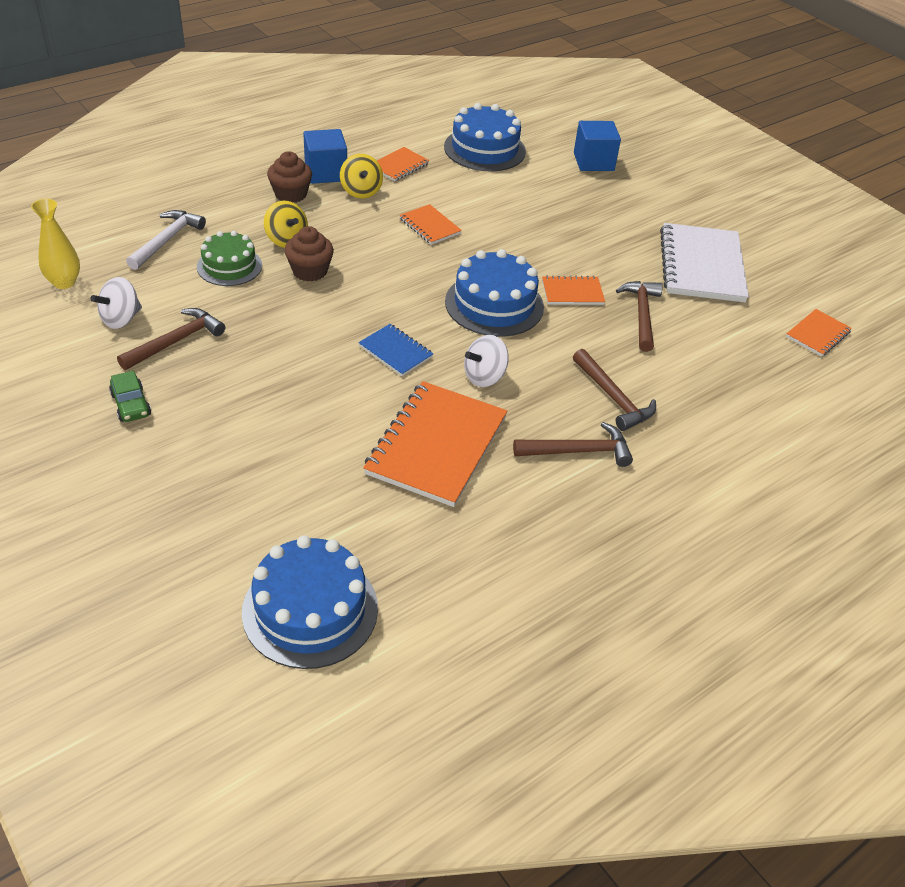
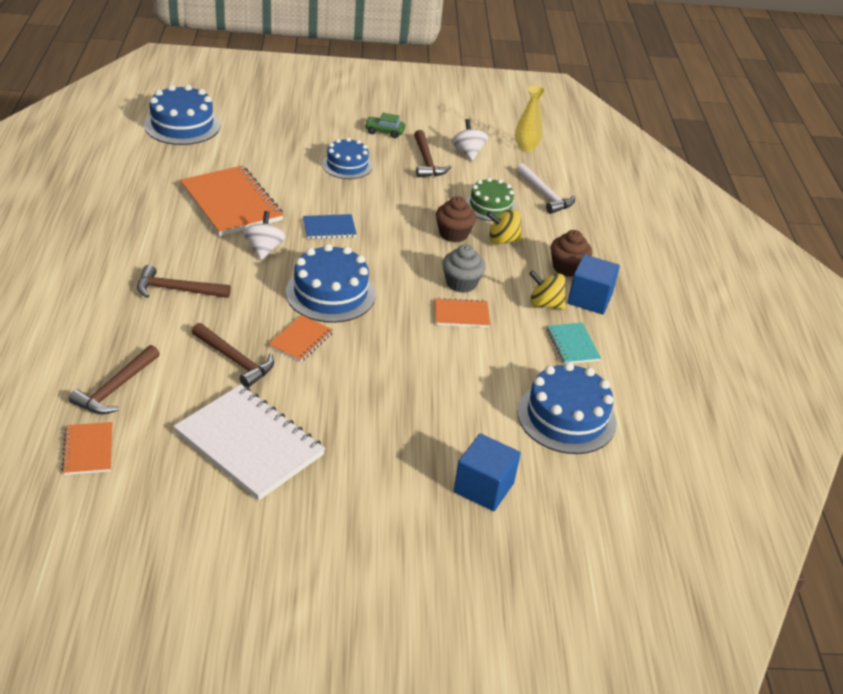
camera: 125 degrees right, 5 degrees down
(251, 397) = (347, 165): none -> blue cake
(385, 240) = (461, 283): none -> grey cupcake
(399, 166) = (572, 345): orange notebook -> turquoise notebook
(578, 451) = (157, 248): brown hammer -> brown hammer (115, 388)

